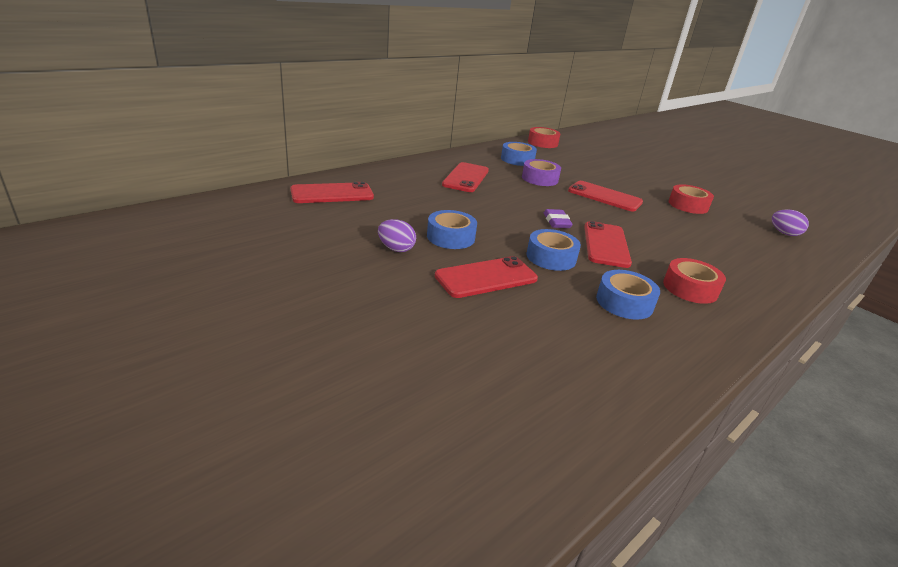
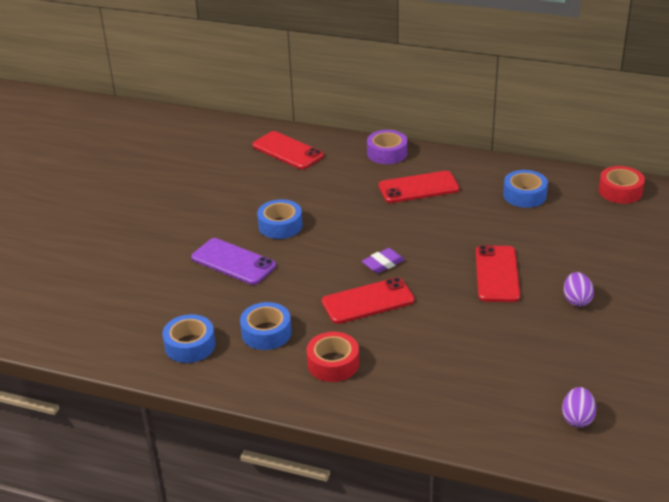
camera: 65 degrees right, 5 degrees up
(396, 249) = (232, 212): purple egg -> purple egg (576, 300)
(486, 278) = (233, 262): red phone -> purple phone
(540, 179) = (486, 224): purple tape -> purple tape (387, 153)
(551, 257) = (303, 280): blue tape -> blue tape (190, 345)
(688, 205) = (562, 334): red tape -> none

